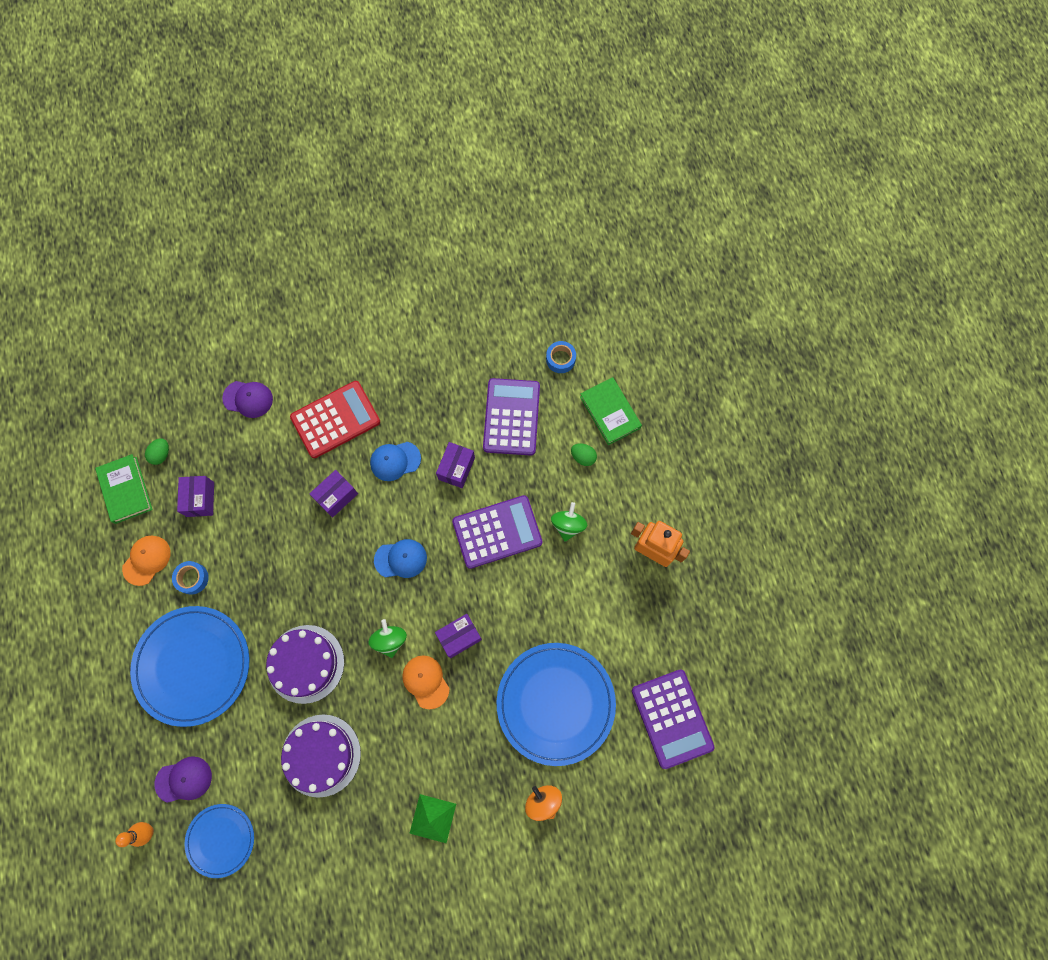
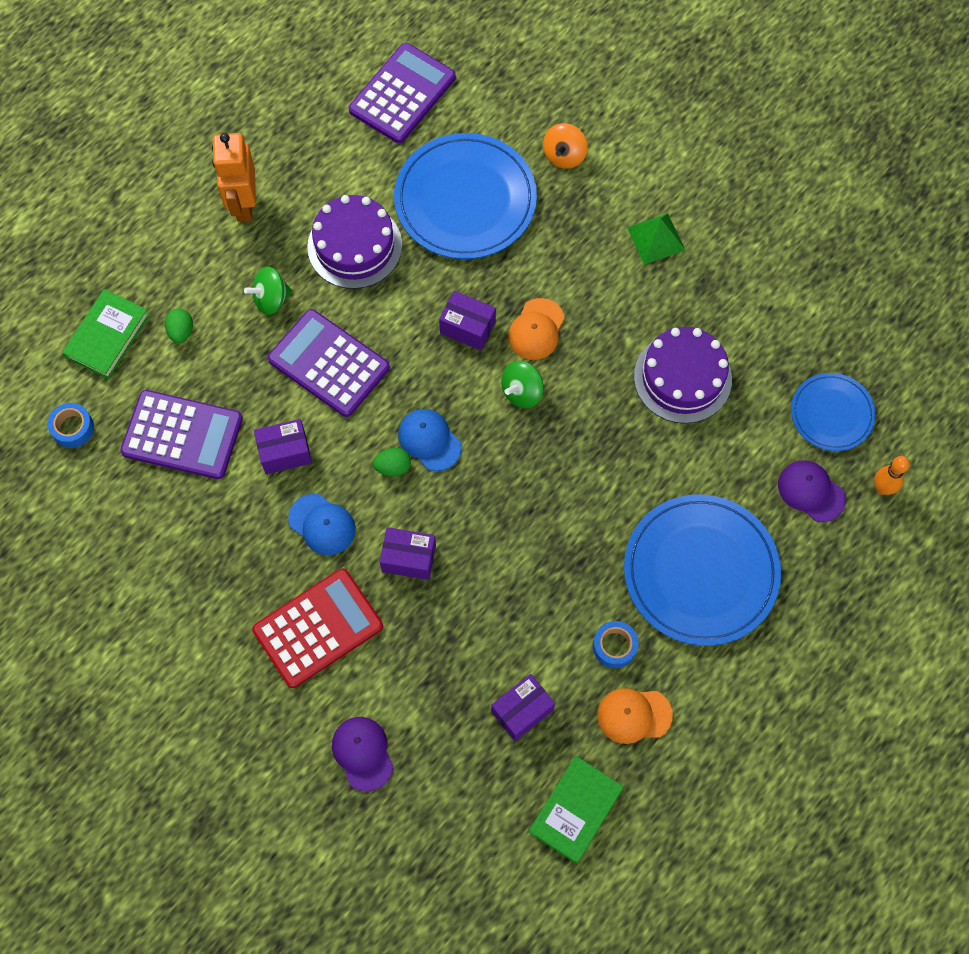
camera: 125 degrees left, 5 degrees down
(161, 454) = (504, 803): green egg -> green egg (393, 467)
(305, 664) = (609, 457): purple cake -> purple cake (354, 246)
(335, 419) = (318, 628): red calculator -> red calculator turned 120 degrees clockwise
(511, 417) = (182, 435): purple calculator -> purple calculator turned 135 degrees counterclockwise

